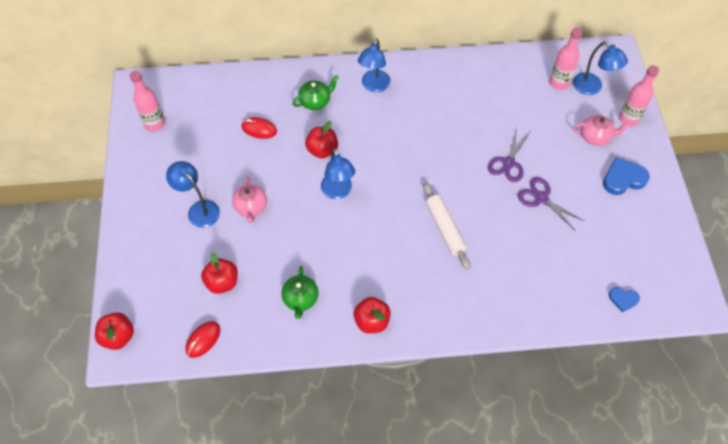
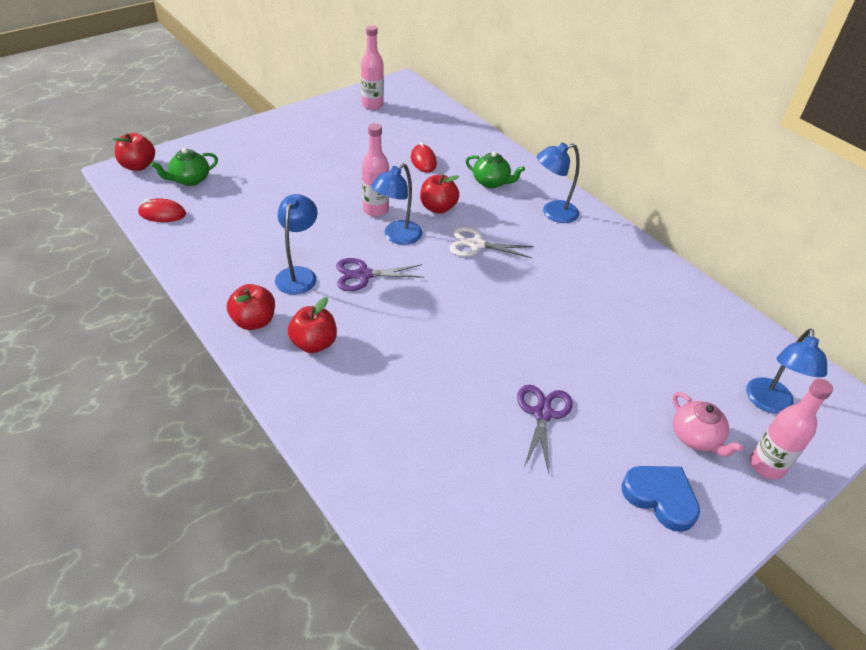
camera: 55 degrees right, 15 degrees down
(199, 209) = (303, 160): blue lamp -> blue lamp (299, 274)
(222, 282) = (233, 202): red apple -> red apple (314, 343)
(251, 207) = (330, 188): pink teapot -> none
(300, 299) = (248, 258): green teapot -> green teapot (190, 180)
(377, 149) = (476, 245): none -> white scissors
(445, 228) = (420, 337): white rolling pin -> none
(508, 163) = (564, 360): purple scissors -> purple scissors (363, 275)
(559, 83) = (736, 365): pink bottle -> pink bottle (375, 210)
(623, 299) = (458, 576): blue heart -> none

